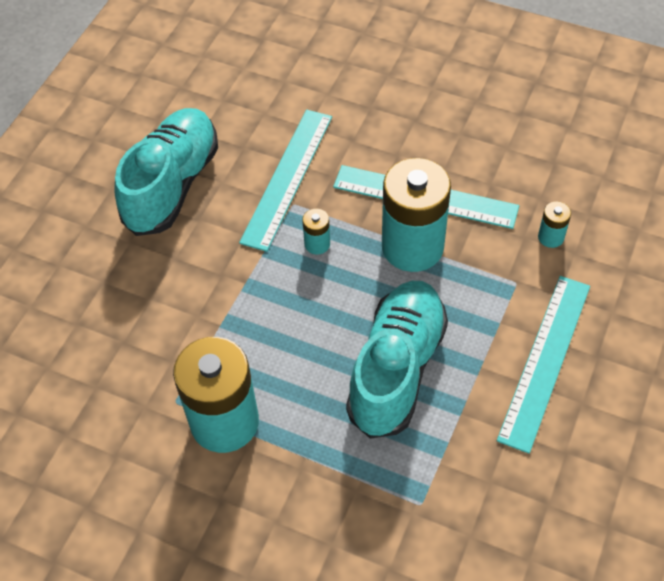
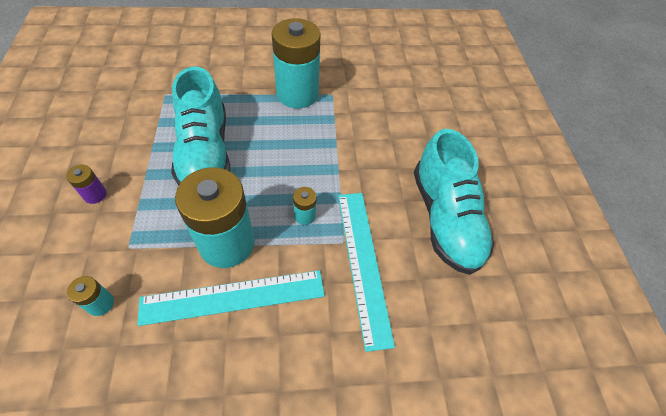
camera: 145 degrees right, 0 degrees up
(545, 360) = (95, 195): turquoise ruler -> purple battery

